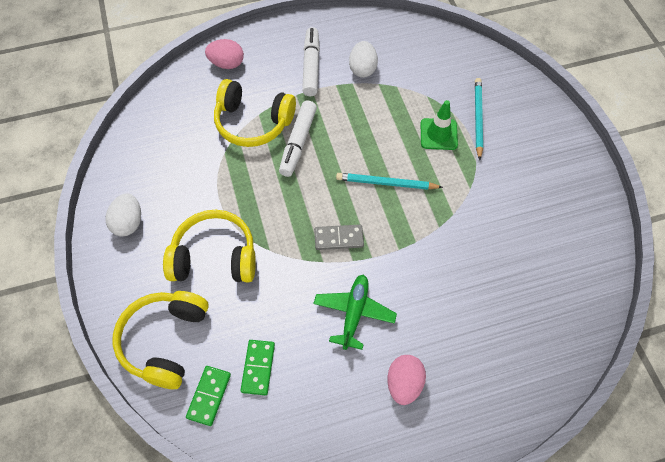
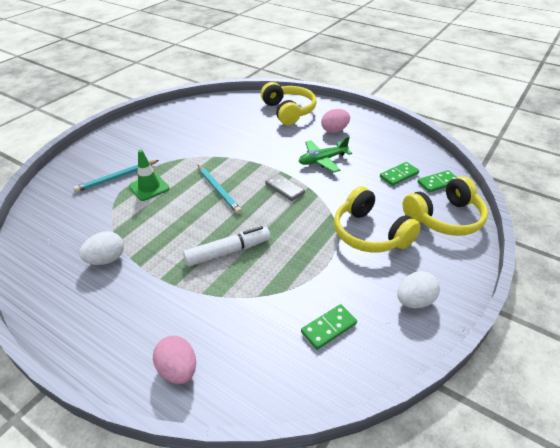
camera: 130 degrees left, 20 degrees down
(170, 154) = (328, 328): none -> green domino
(253, 122) = (235, 293): yellow headphones -> yellow headphones (288, 111)
(311, 66) = (129, 296): white marker -> none

